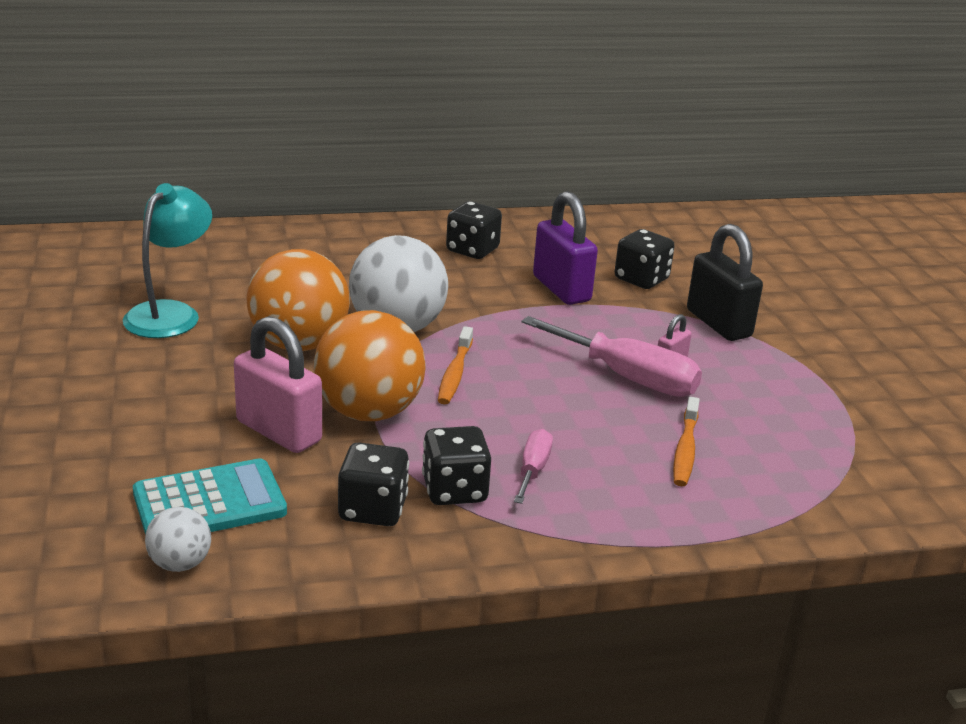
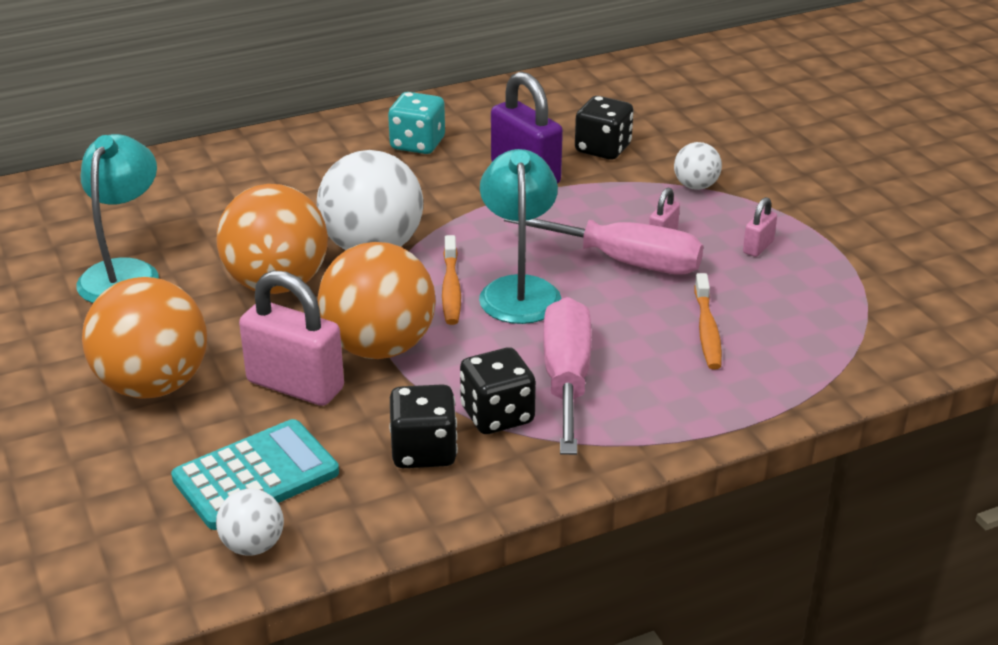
camera: 10 degrees left, 5 degrees up
(153, 409) = (153, 385): none -> orange ball
(472, 250) = (417, 144): black dice -> turquoise dice
(518, 385) = (519, 290): none -> turquoise lamp
(533, 470) = (566, 379): pink screwdriver -> pink screwdriver, size x1.88
(718, 324) = (696, 186): black padlock -> white ball
(761, 385) = (758, 247): none -> pink padlock

